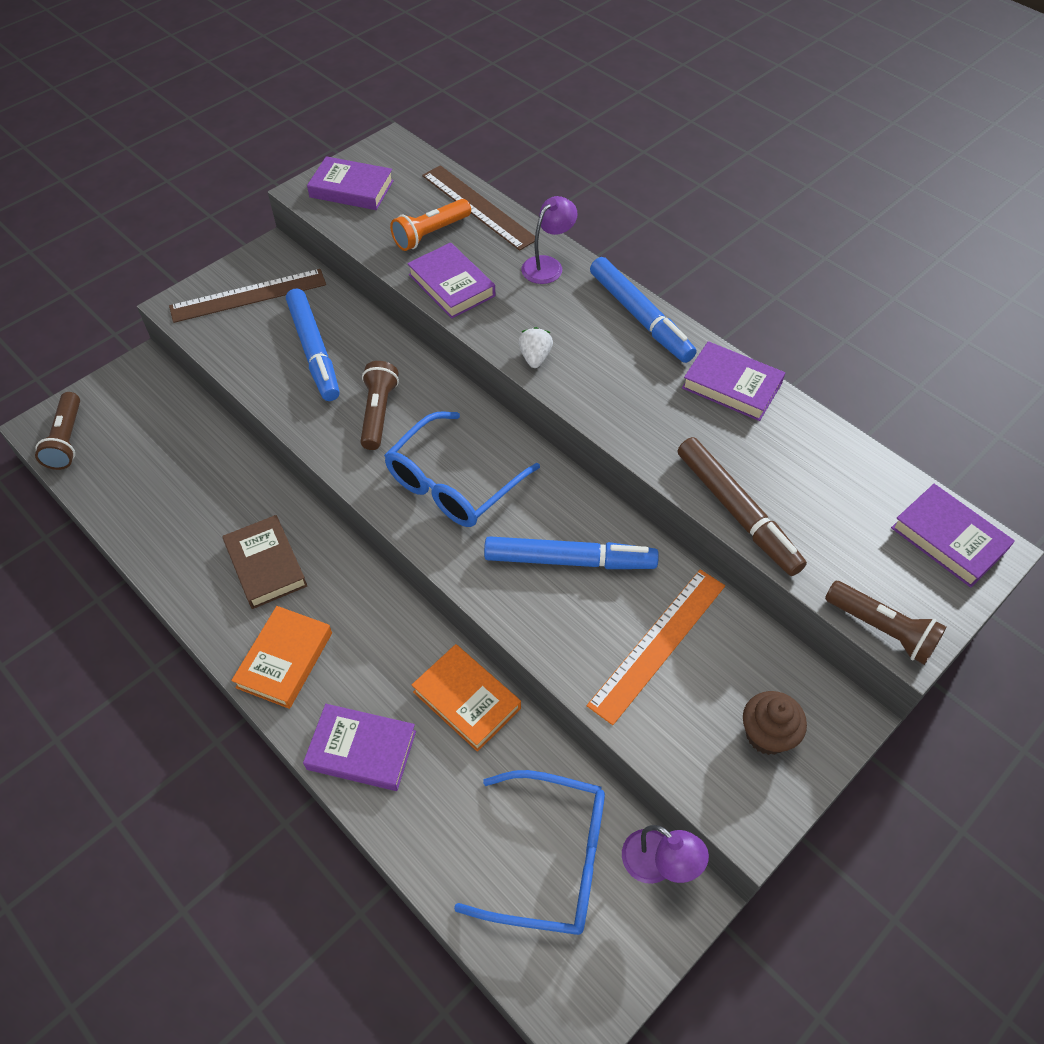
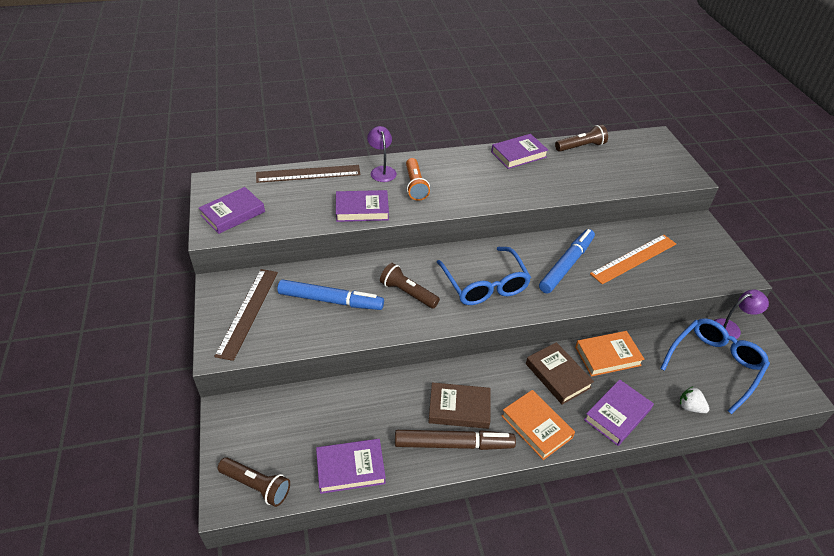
camera: 60 degrees left, 10 degrees down
(388, 651) = (557, 375): none -> brown book
(431, 234) = (311, 199): orange flashlight -> orange flashlight (415, 185)
(535, 357) = (446, 204): white strawberry -> white strawberry (690, 407)
(640, 317) = (449, 159): blue marker -> none
(658, 644) = (634, 259): orange ruler -> orange ruler turned 75 degrees clockwise
(736, 512) = (595, 188): brown marker -> brown marker (453, 444)
(767, 734) = (699, 249): brown cupcake -> none
(881, 629) = (682, 181): brown flashlight -> brown flashlight (580, 147)
(948, 539) = (646, 143): purple book -> purple book (350, 468)

